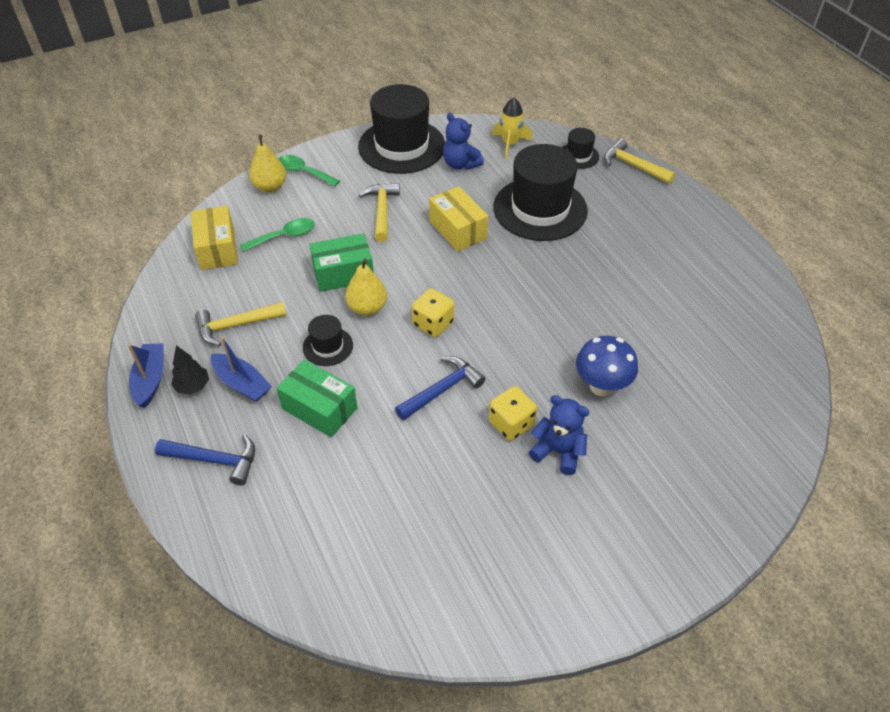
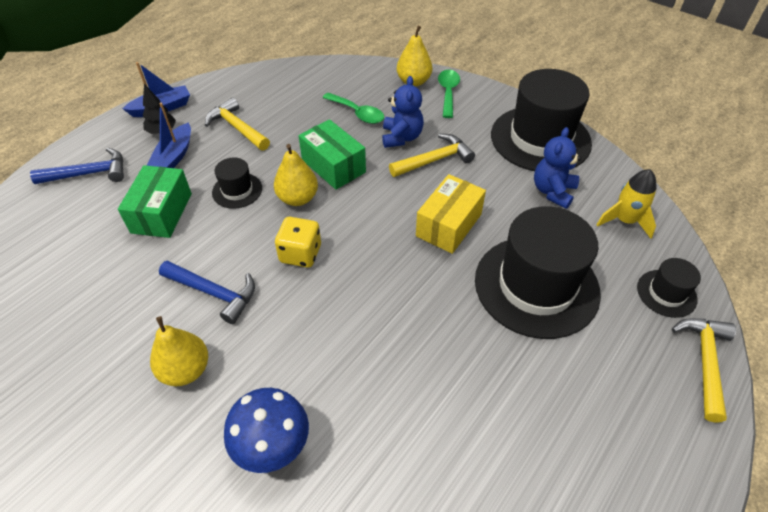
camera: 65 degrees right, 0 degrees up
(215, 460) = (89, 173): blue hammer -> blue hammer turned 90 degrees counterclockwise
(217, 249) = (319, 84): yellow box -> none
(511, 424) = (186, 370): yellow dice -> yellow pear
(558, 451) = (157, 431): blue teddy bear -> blue teddy bear (401, 137)

